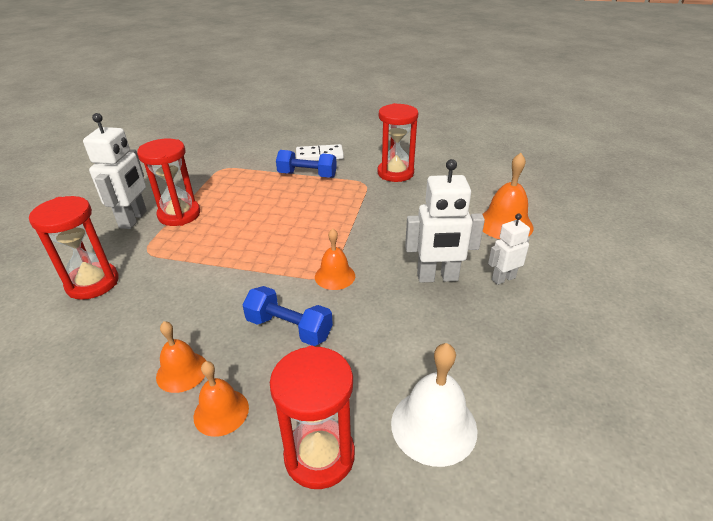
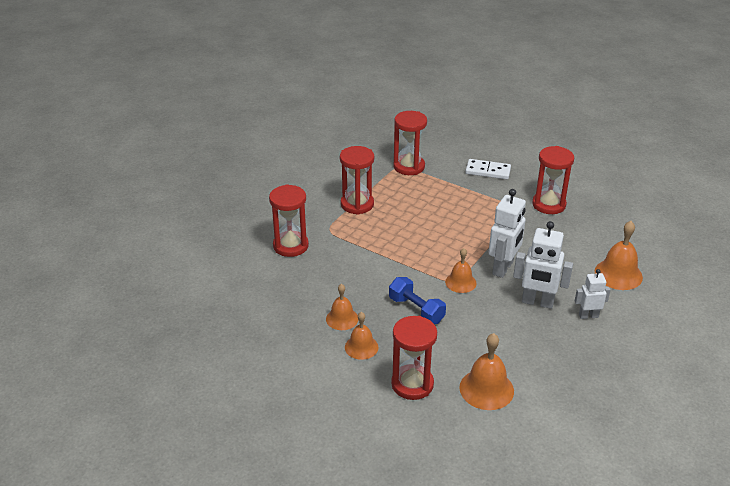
camera: 20 degrees right, 0 degrees up
(134, 219) = (322, 201): white robot -> white robot (503, 268)
(233, 166) = (409, 167): none -> red hourglass
(307, 175) = (470, 189): blue dumbbell -> none
(433, 426) = (486, 389): white bell -> orange bell

